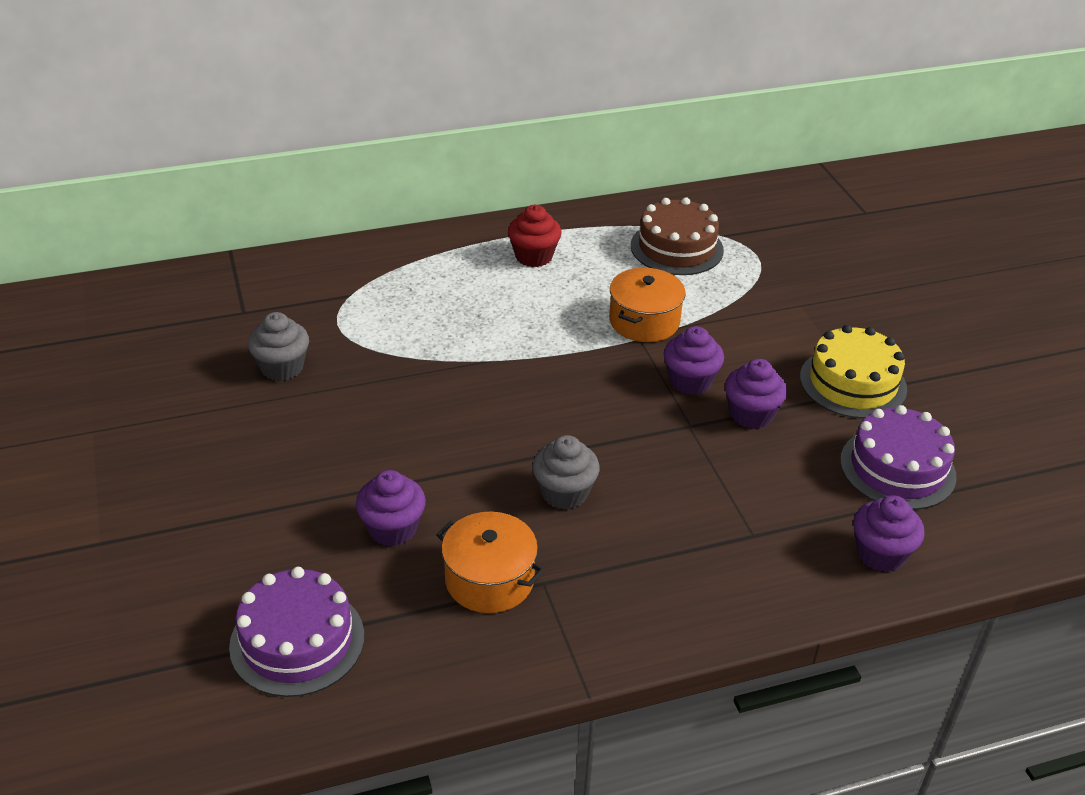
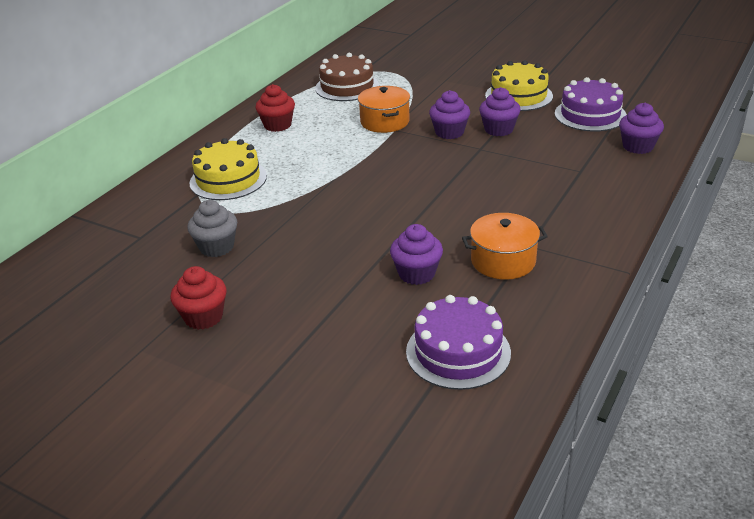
camera: 40 degrees left, 5 degrees down
(173, 434) = (203, 317): none -> red cupcake
(397, 295) = (228, 179): none -> yellow cake
(564, 493) = (473, 206): grey cupcake -> none

